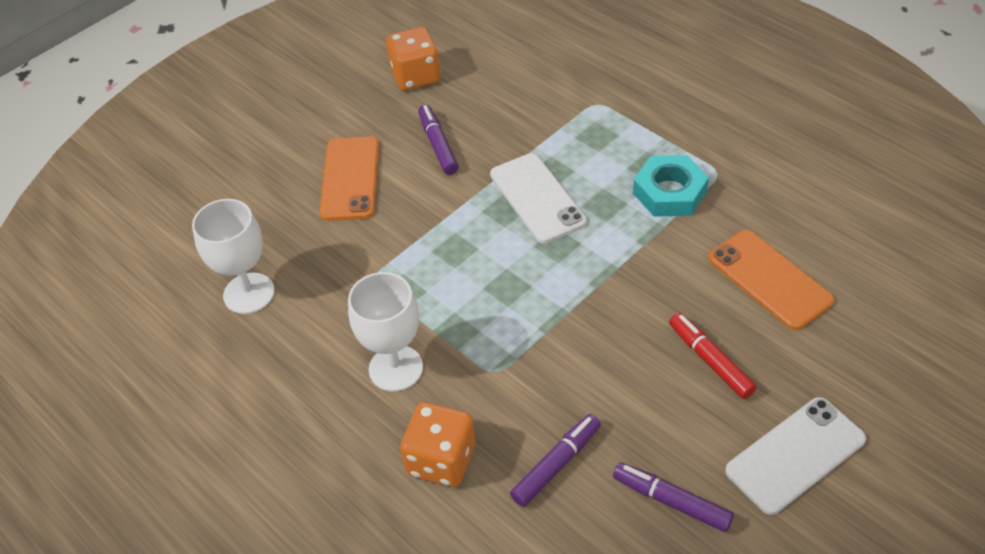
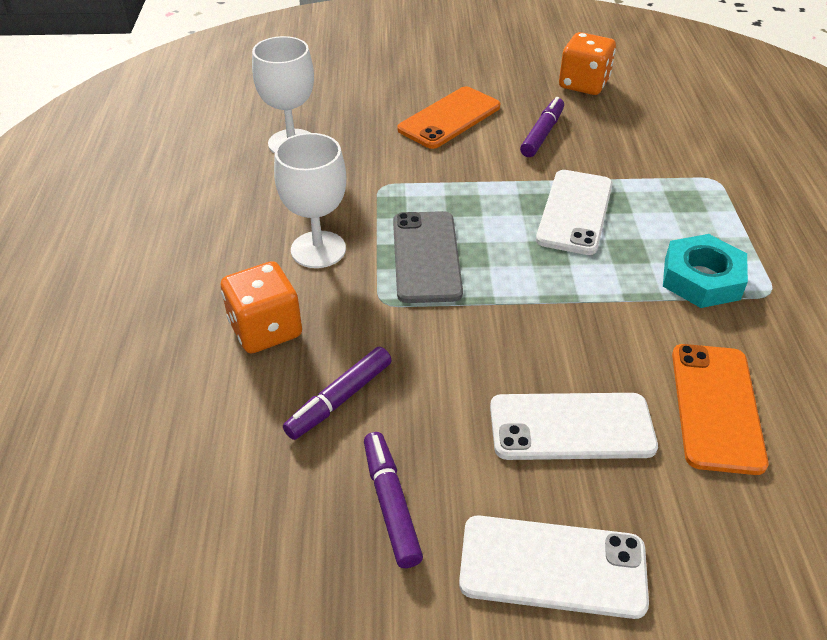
camera: 40 degrees right, 5 degrees down
(480, 312) = (426, 256): none -> grey phone
(556, 464) = (339, 399): purple marker -> purple marker turned 135 degrees clockwise
(710, 360) = (571, 427): red marker -> white phone

